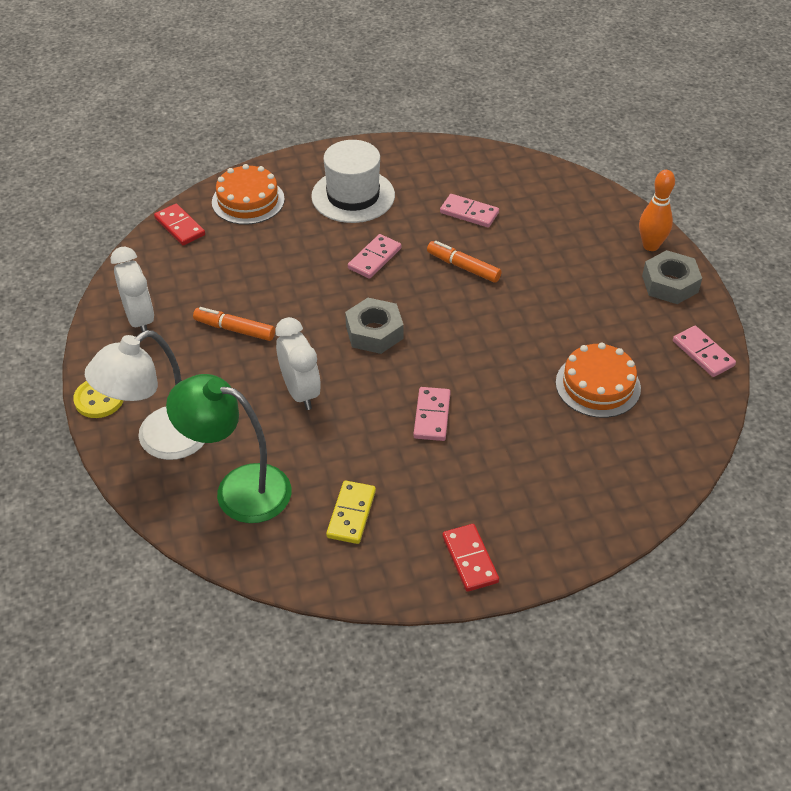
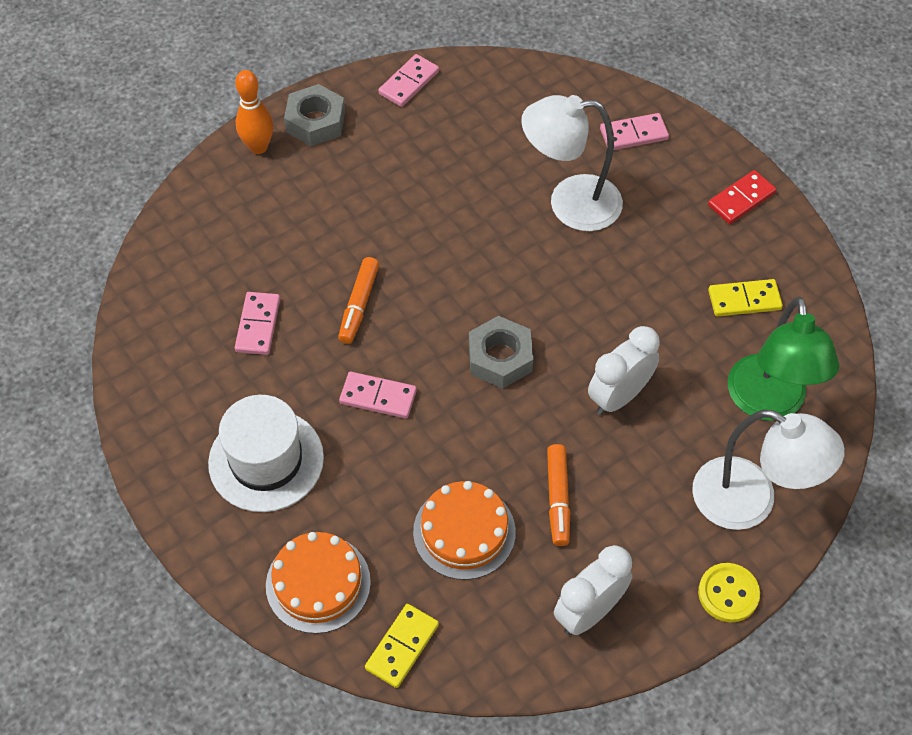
camera: 110 degrees left, 10 degrees up
(180, 227) = (402, 646): red domino -> yellow domino
(432, 416) = (593, 272): pink domino -> pink domino (633, 134)
(515, 424) = (569, 203): none -> white lamp
(598, 385) = (489, 152): orange cake -> orange cake (464, 532)

